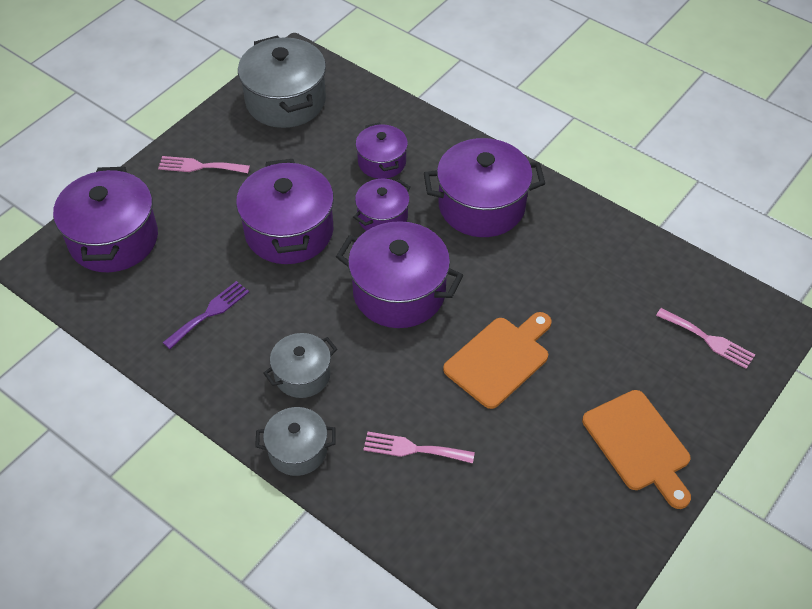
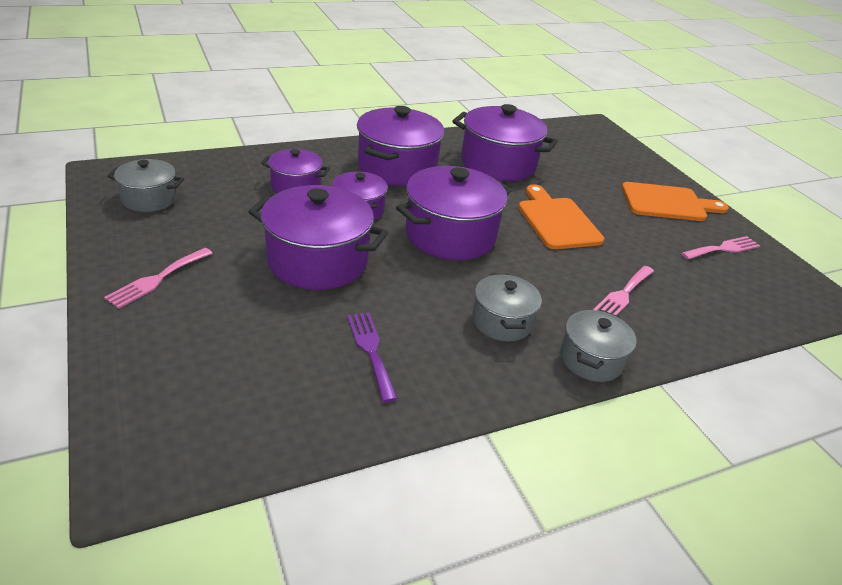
camera: 65 degrees left, 15 degrees down
(114, 239) = (179, 384): purple pot -> purple pot (498, 163)
(285, 101) = (149, 199): grey pot -> grey pot, size x0.57
(708, 340) = (594, 148): pink fork -> pink fork (723, 248)

